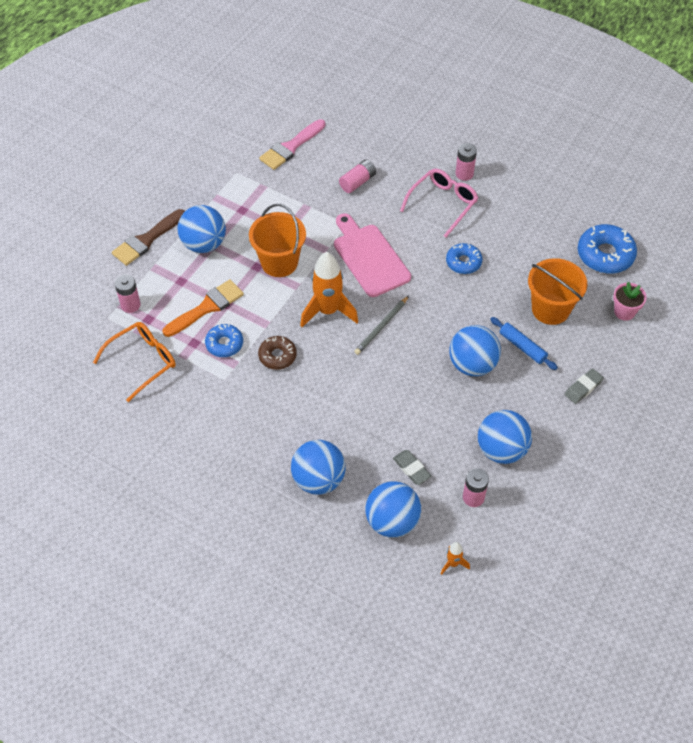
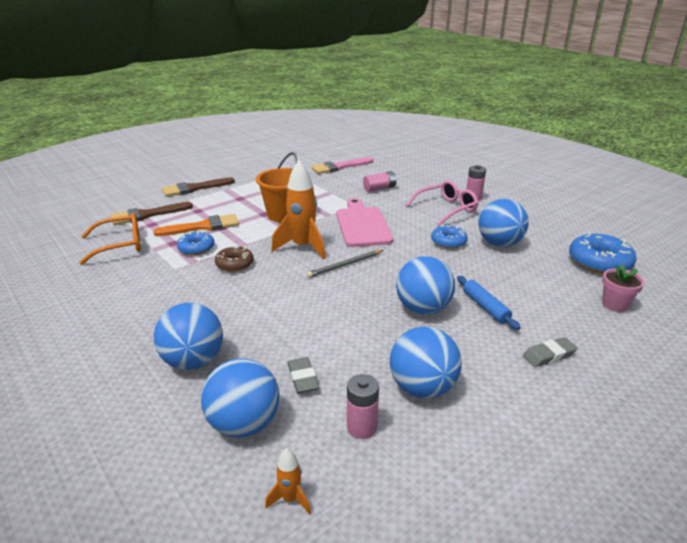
camera: 20 degrees right, 25 degrees down
(130, 305) = (146, 215): pink battery -> brown brush
(204, 244) = (233, 197): blue ball -> blue ball (499, 243)
(550, 309) = (527, 287): orange bucket -> none

